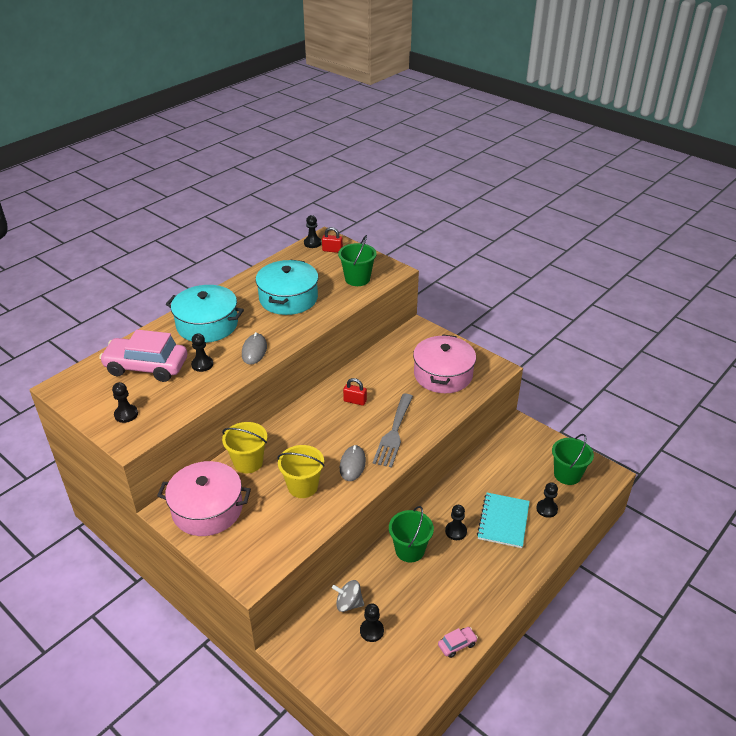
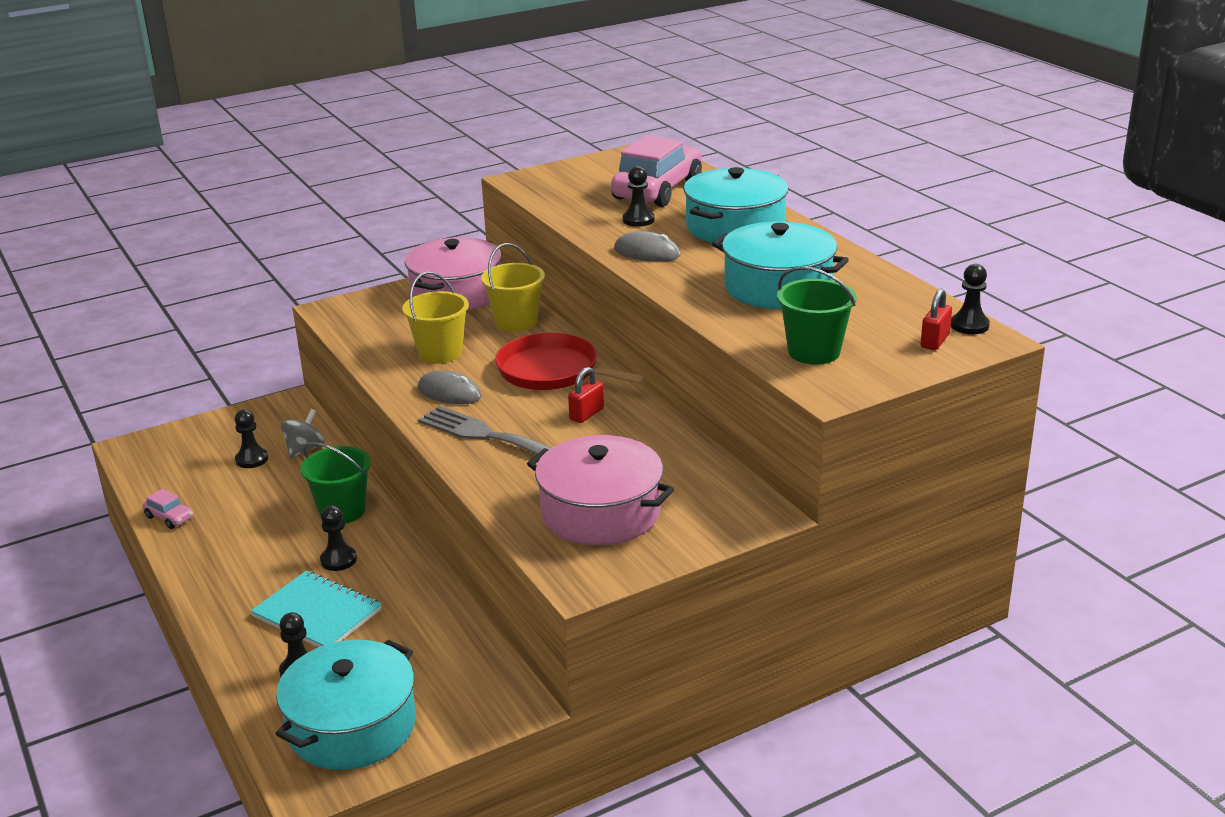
camera: 110 degrees right, 10 degrees down
(126, 414) = (568, 179): black pawn -> none
(311, 427) = (552, 371): none -> red pan
(457, 644) = (169, 517): pink car -> pink car turned 45 degrees counterclockwise
(567, 474) = (352, 726): green bucket -> turquoise pot

